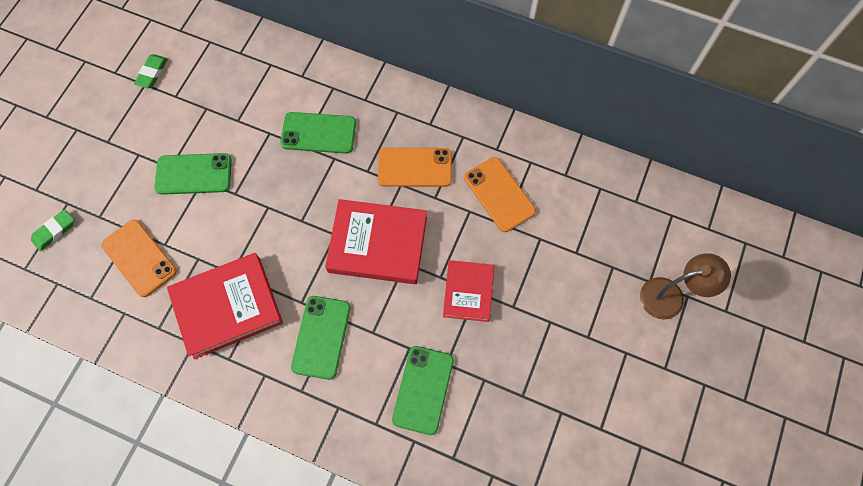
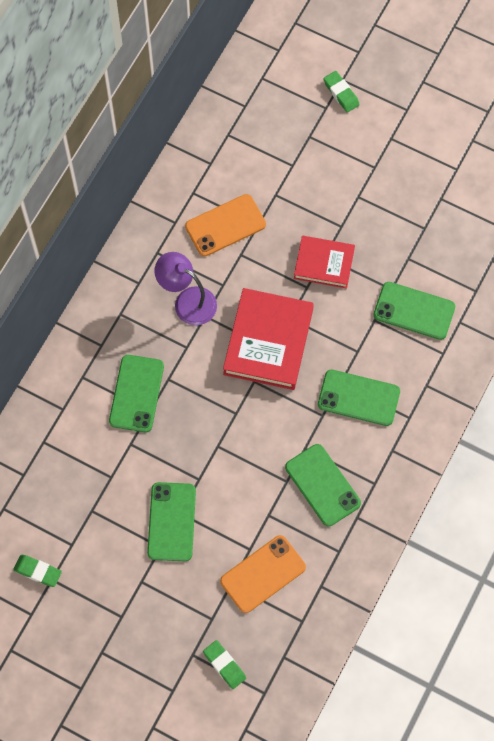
camera: 85 degrees left, 0 degrees up
(227, 307) = (322, 485): red book -> green phone
(415, 167) = (187, 301): orange phone -> purple lamp
(671, 296) = (341, 93): brown lamp -> green eraser

